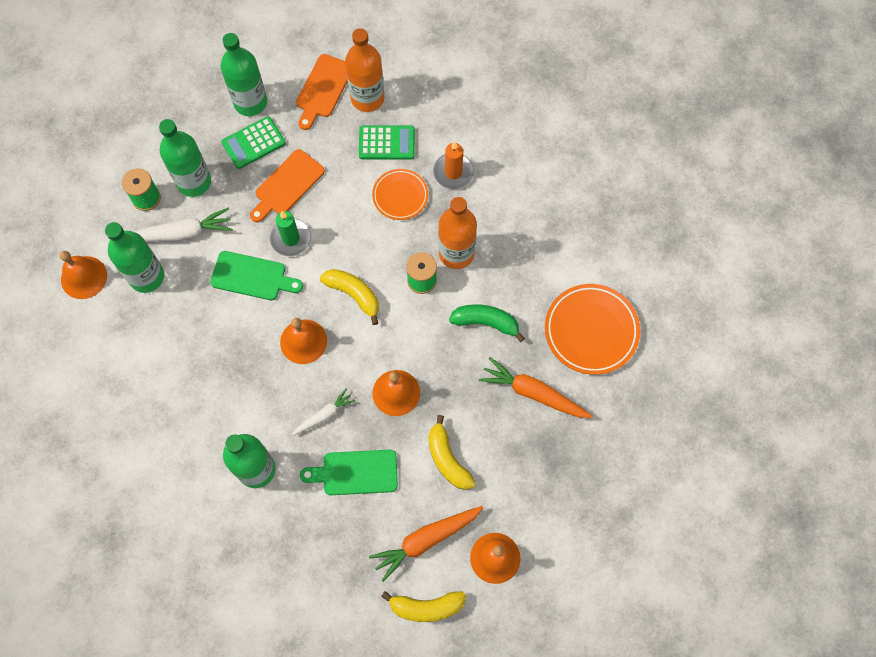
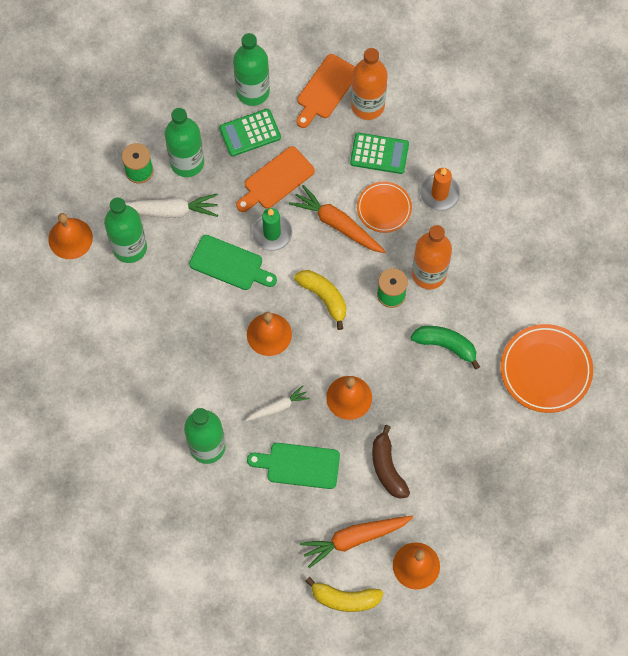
camera: 10 degrees right, 0 degrees up
(447, 459) = (387, 467): yellow banana -> brown banana
(533, 393) = (479, 420): orange carrot -> orange carrot (337, 224)

